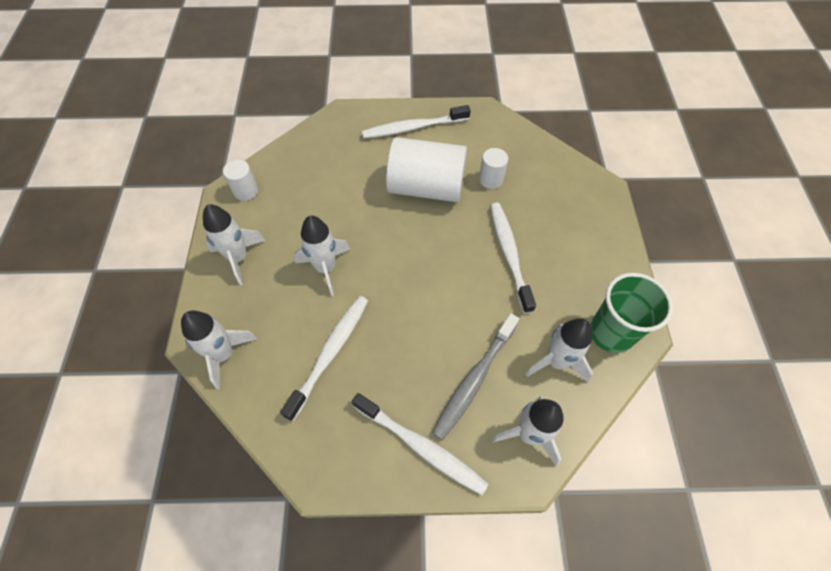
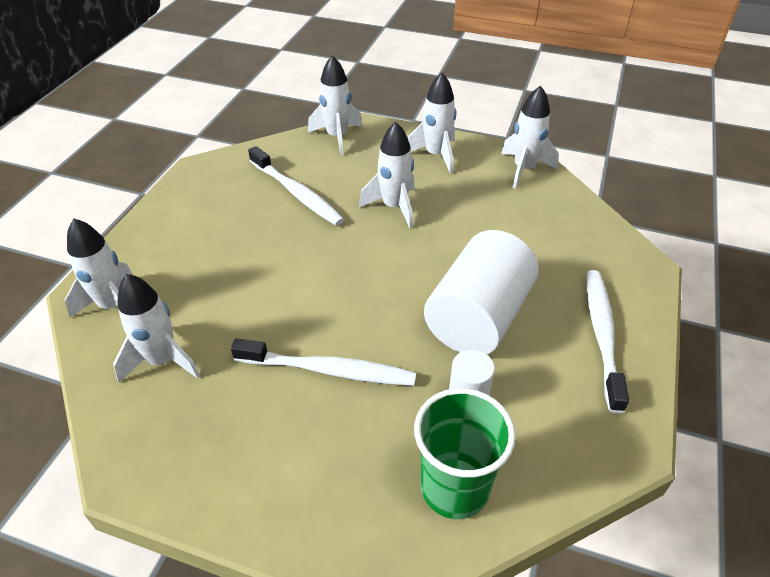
camera: 110 degrees right, 15 degrees down
(246, 191) = (524, 169): white cylinder -> white rocket
(421, 446) = (169, 229): white toothbrush -> none
(474, 379) = (197, 283): grey toothbrush -> none
(611, 333) = (151, 436): green cup -> green cup (454, 488)

